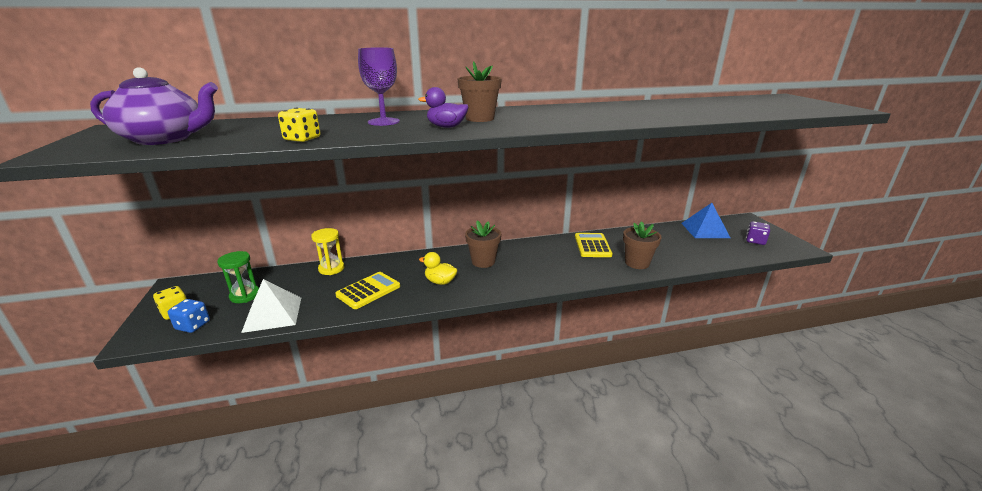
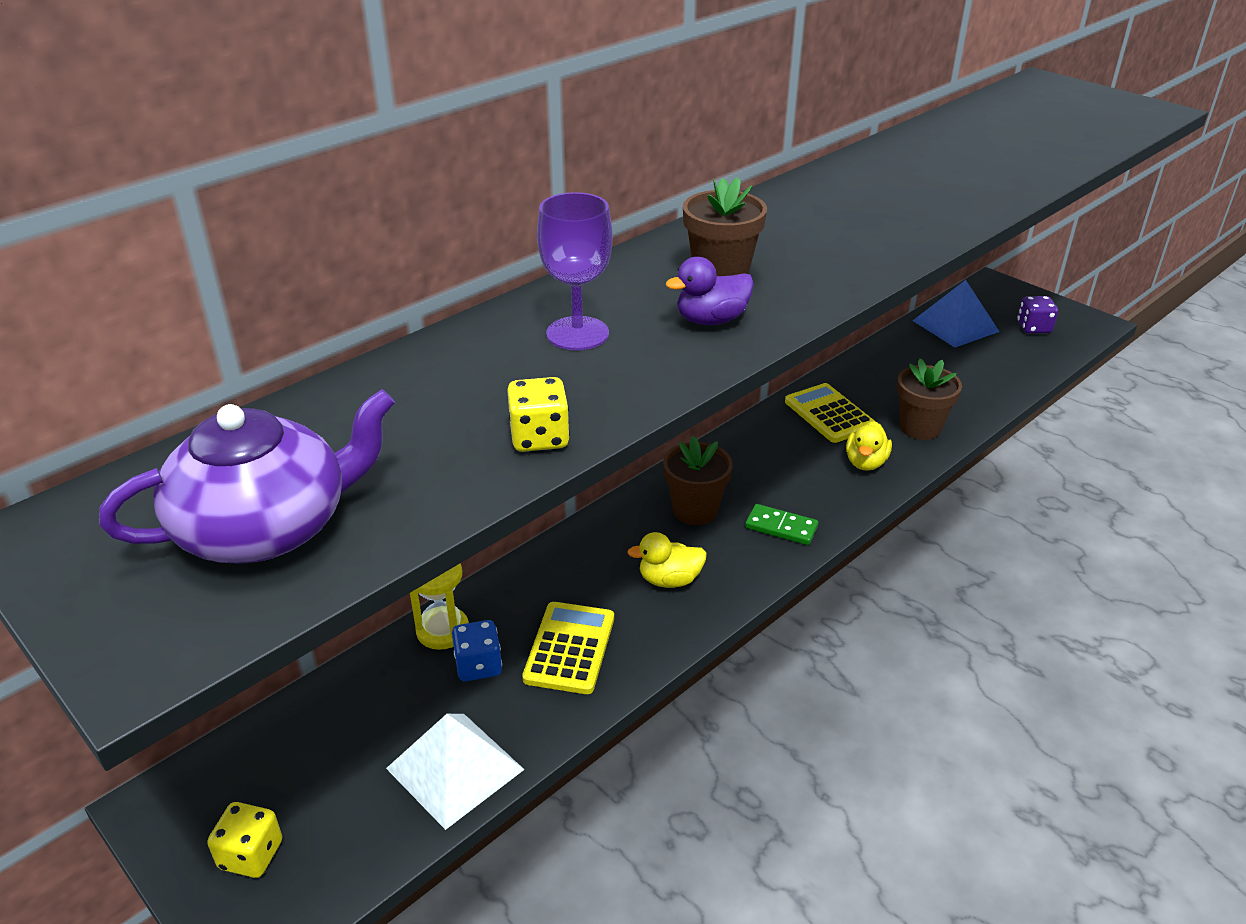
camera: 30 degrees left, 10 degrees up
(193, 325) = (330, 862): blue dice -> blue dice (478, 666)
(245, 295) = (346, 758): green hourglass -> none
(516, 279) = (781, 527): none -> green domino
(590, 268) = (865, 462): none -> yellow duck

